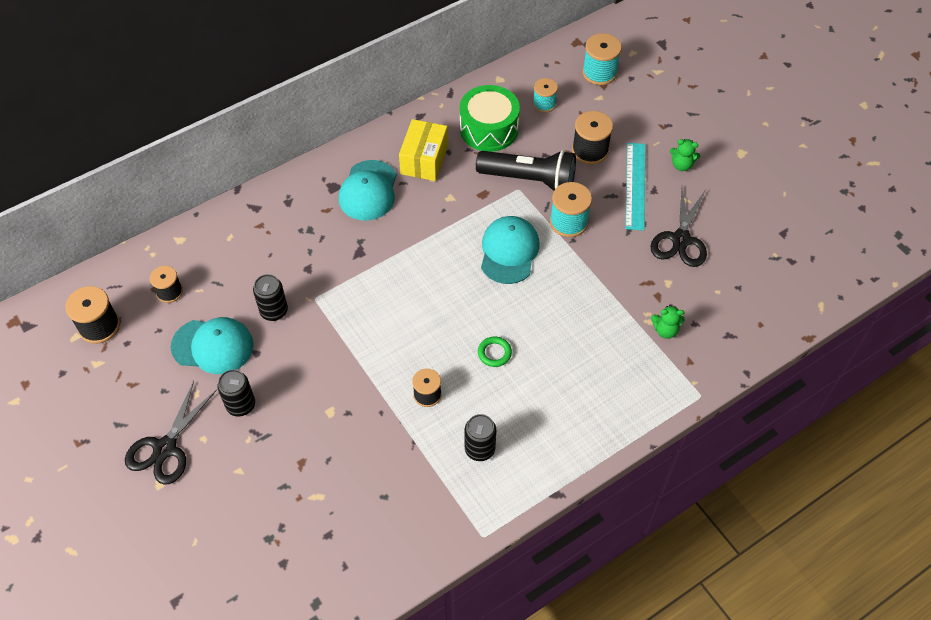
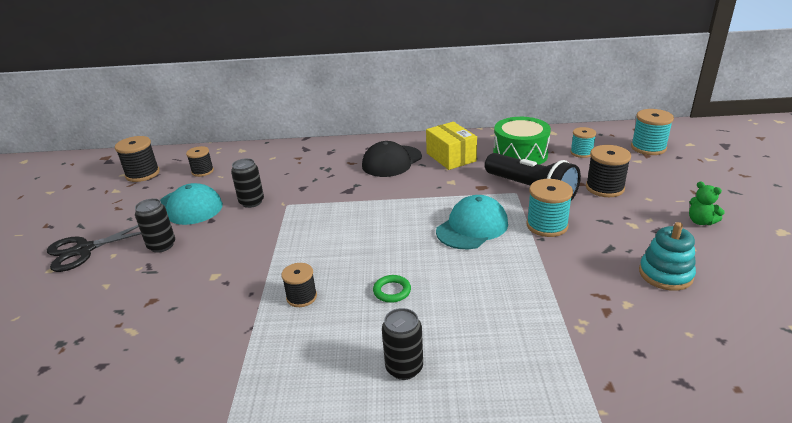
camera: 35 degrees right, 25 degrees down
(368, 191) = (392, 161): turquoise cap -> black cap
(424, 160) = (451, 157): yellow box -> yellow box turned 75 degrees counterclockwise
(479, 449) = (302, 362): black can -> black can (404, 368)
(635, 185) = (637, 221): turquoise ruler -> none
(665, 330) = (596, 344): green teddy bear -> none
(680, 239) = (665, 274): black scissors -> turquoise stacking toy

